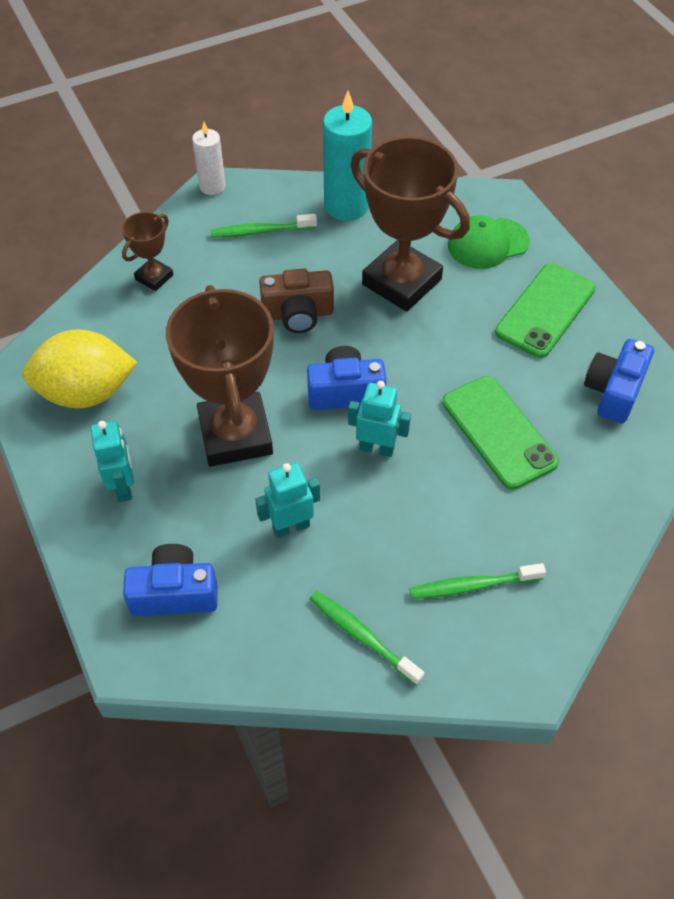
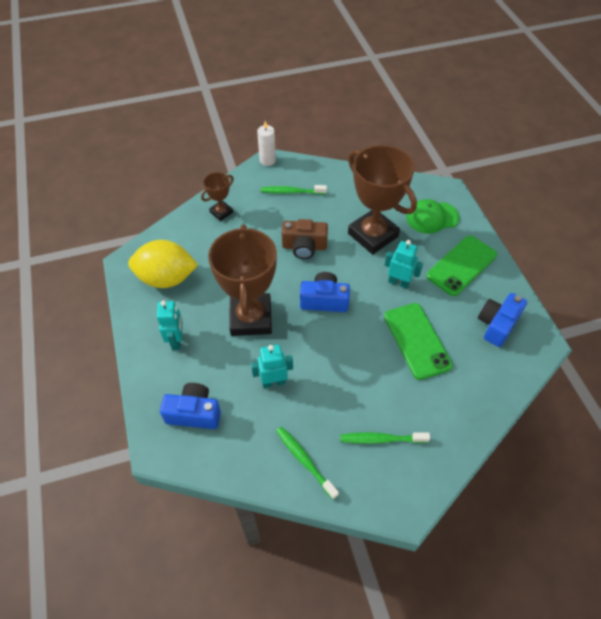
camera: 10 degrees right, 0 degrees up
(346, 205) = (347, 182): turquoise candle -> none
(376, 448) = (337, 339): turquoise robot -> turquoise robot (398, 282)

